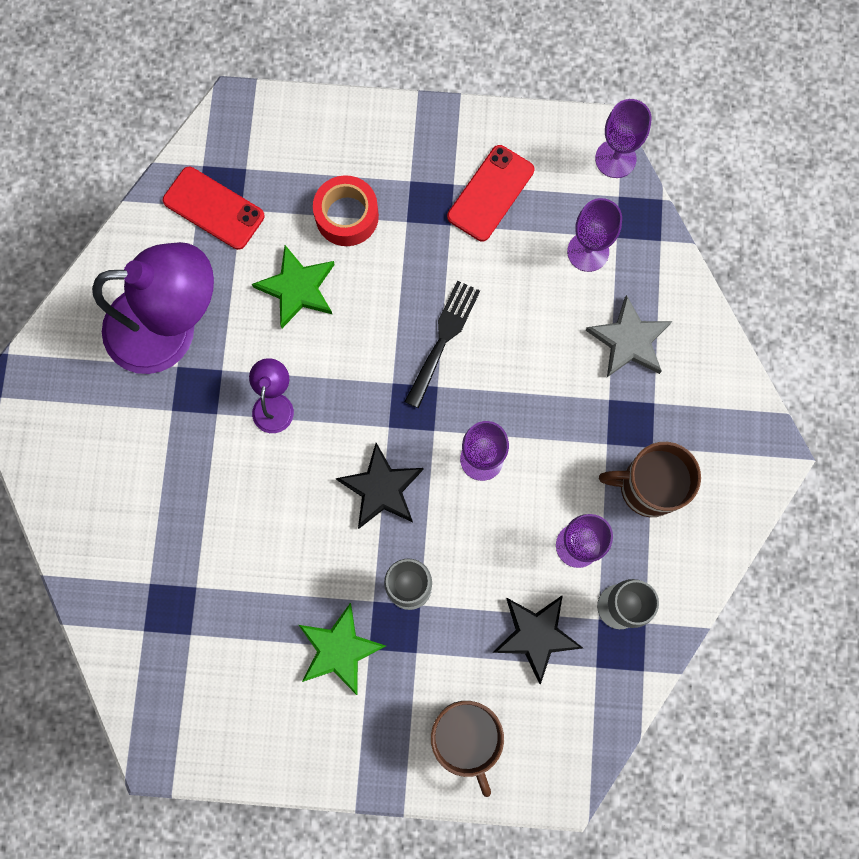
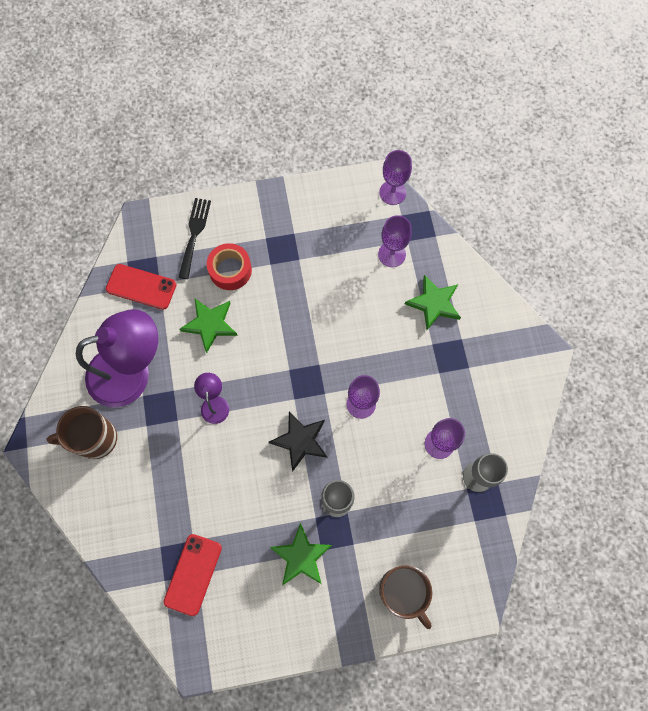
camera: 15 degrees left, 5 degrees down
(443, 338) = (314, 332): black fork -> black fork (194, 234)
(490, 193) = (319, 233): red phone -> red phone (193, 574)
(536, 635) = (429, 510): black star -> none
(629, 340) = (434, 303): grey star -> green star
(647, 487) = (473, 394): brown mug -> brown mug (95, 439)

